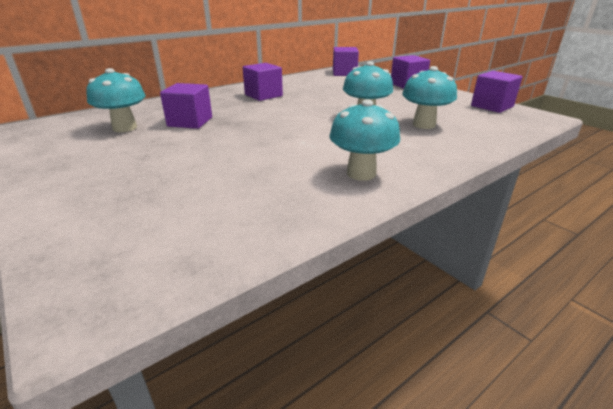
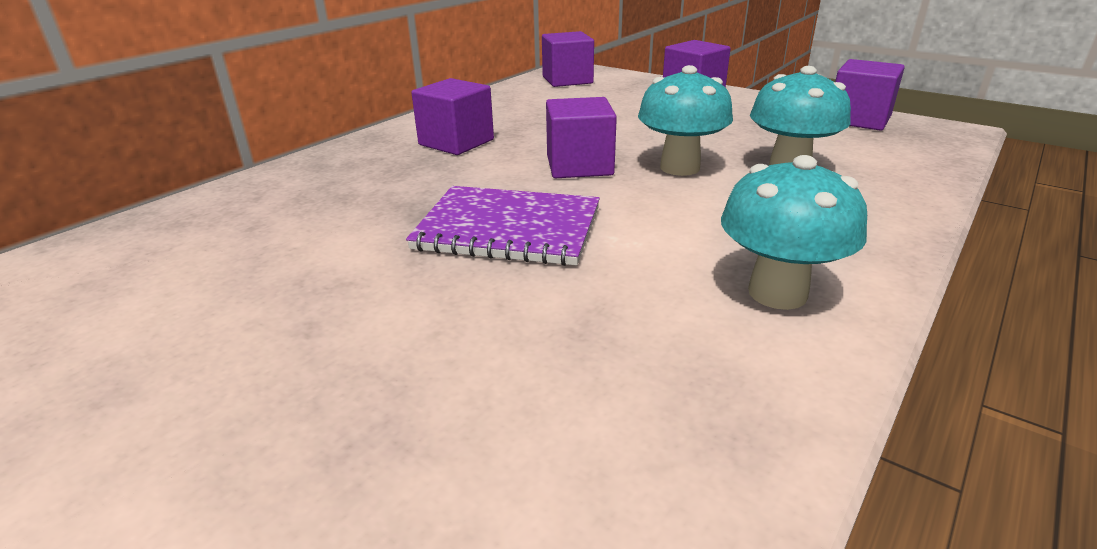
camera: 15 degrees left, 0 degrees up
(124, 128) = (213, 259): turquoise mushroom -> none
(190, 122) = (351, 223): purple cube -> purple cube (579, 166)
(257, 132) = (508, 229): none -> purple notebook

